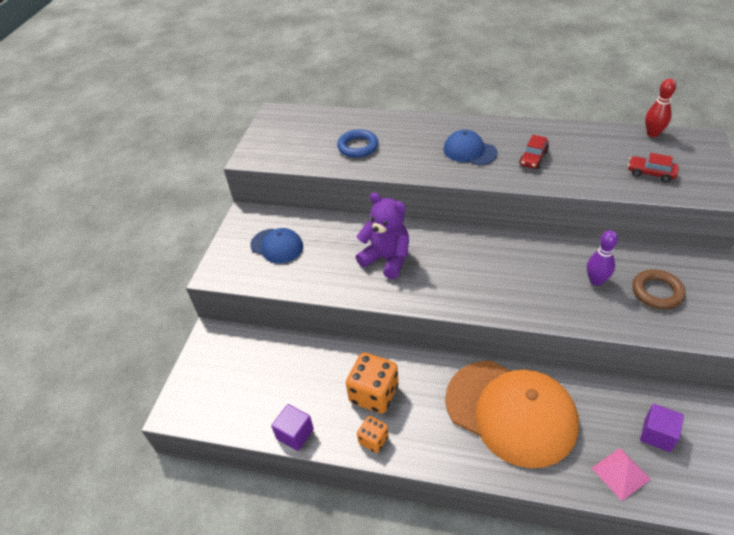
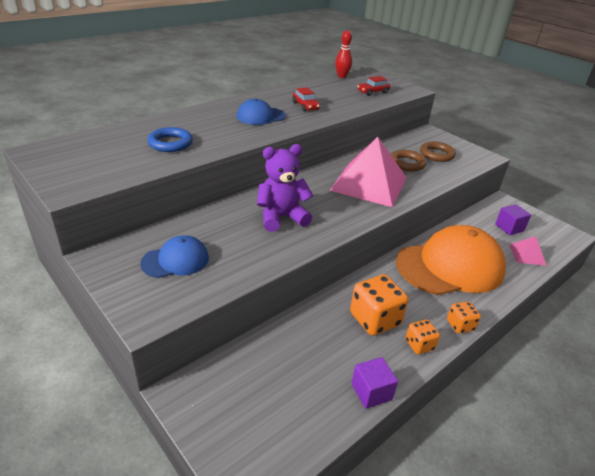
camera: 60 degrees left, 10 degrees down
(429, 459) = (460, 325): none -> orange dice
(513, 277) = (369, 184): none -> pink pyramid
(596, 281) = (407, 163): purple bowling pin -> brown ring

